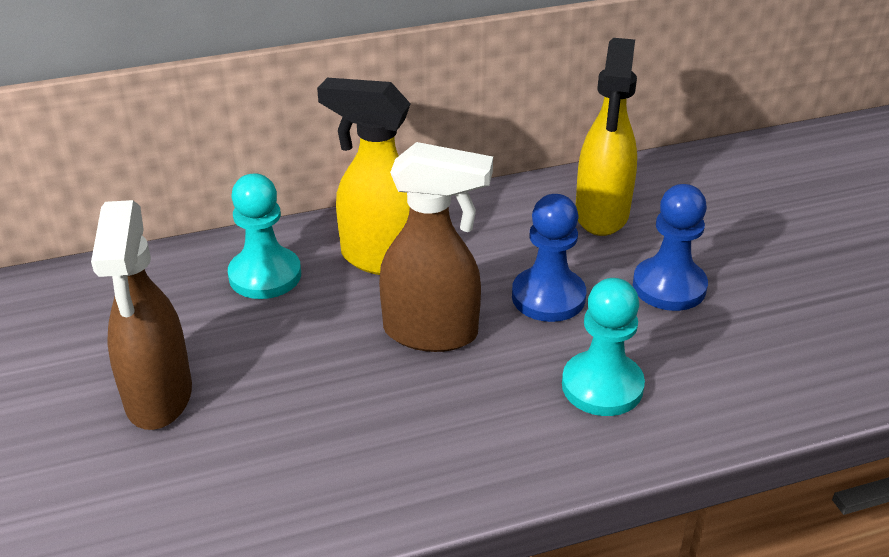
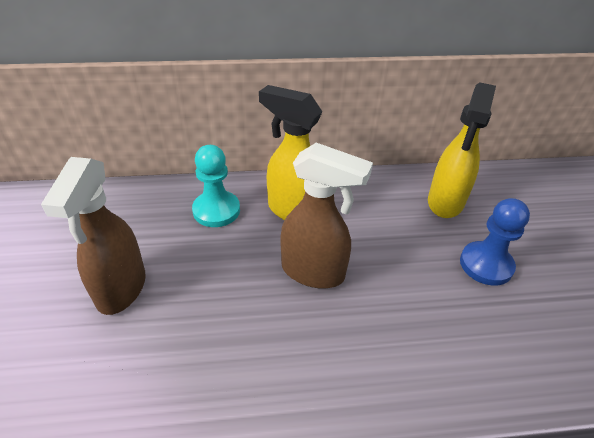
camera: 10 degrees right, 5 degrees up
(548, 297) = (399, 258): blue pawn -> none
(602, 386) = (426, 338): turquoise pawn -> none

